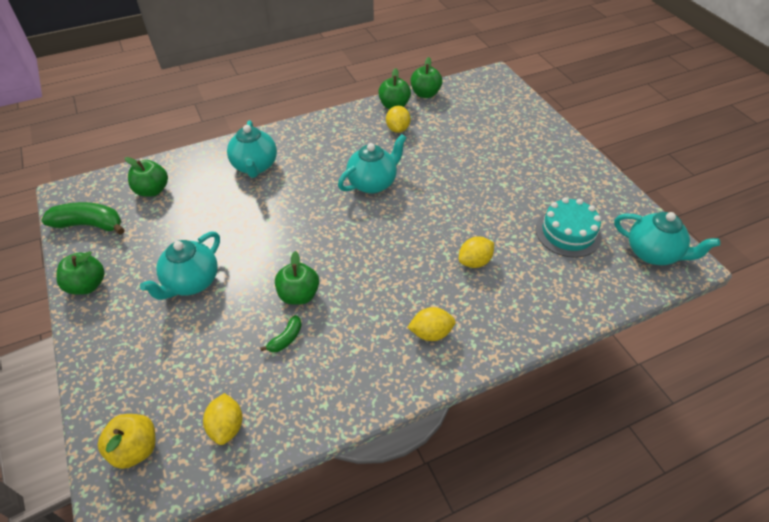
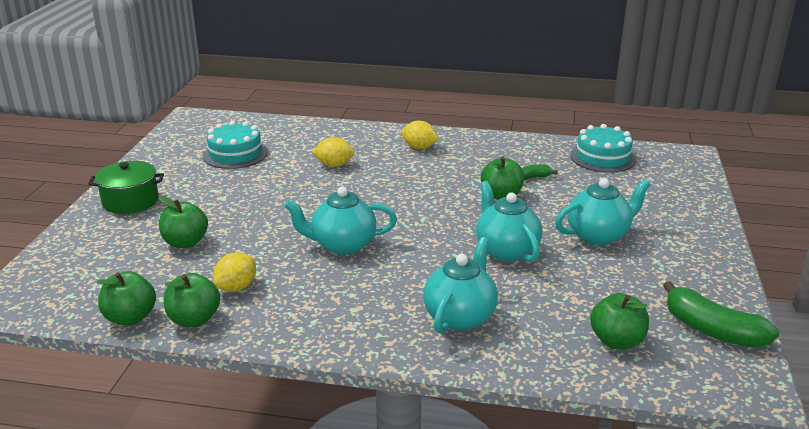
camera: 145 degrees left, 20 degrees down
(87, 285) = (713, 270): green apple -> green apple (185, 242)
(135, 449) = (673, 168): yellow apple -> none
(226, 426) = (602, 157): yellow lemon -> turquoise cake
(552, 152) = (130, 201): none -> green pot
(653, 253) = (202, 127): turquoise teapot -> turquoise teapot (506, 250)

